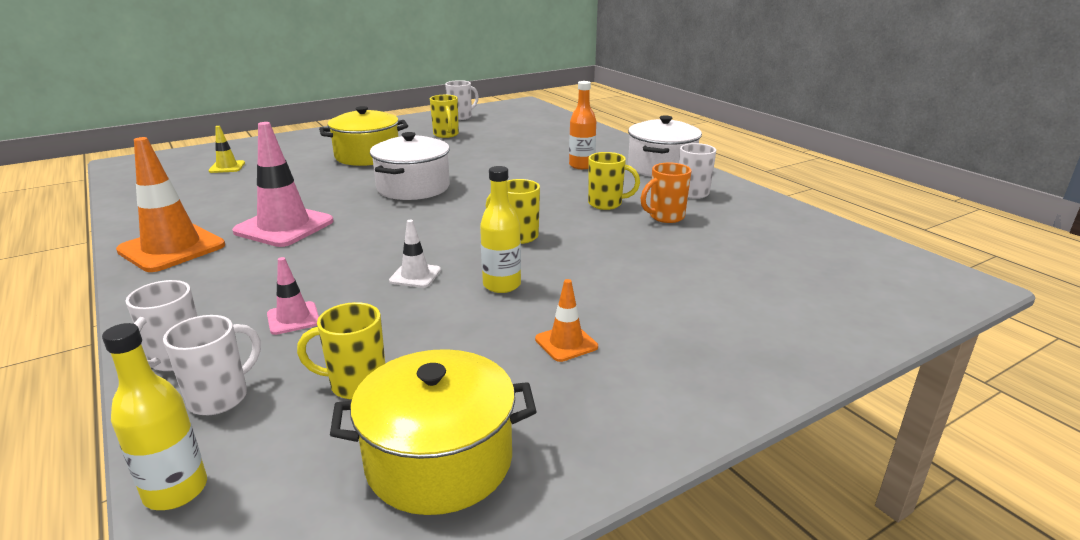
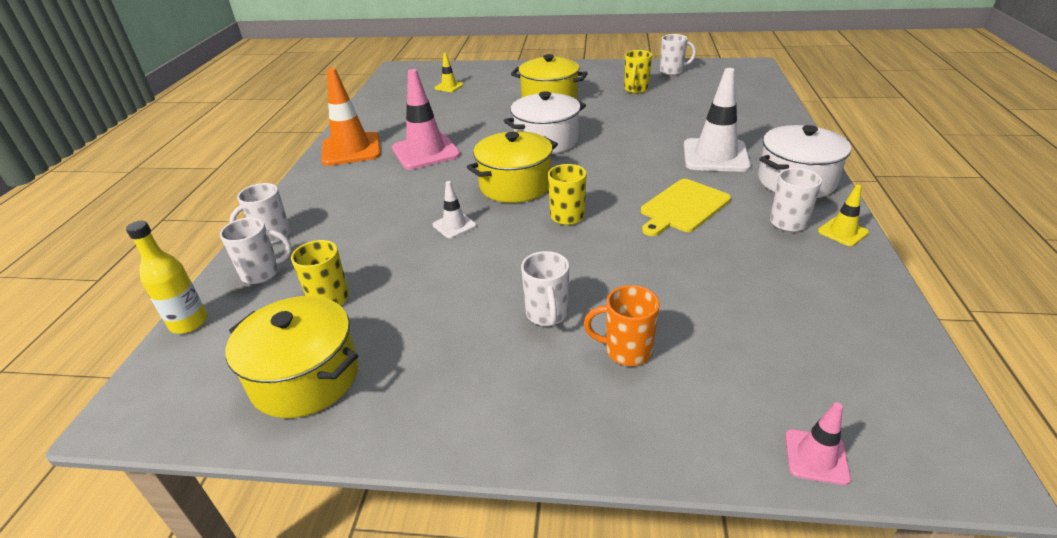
camera: 40 degrees right, 10 degrees up
(293, 318) = (351, 231): pink traffic cone -> pink traffic cone (816, 457)
(432, 228) = (515, 185): none -> yellow pot
(502, 285) = (499, 258): yellow bottle -> none
(566, 343) = (479, 330): orange traffic cone -> none
(581, 165) = (715, 156): orange bottle -> white traffic cone
(606, 204) = (683, 207): yellow mug -> yellow cutting board
(608, 309) = (547, 314): none -> white mug
(665, 217) = (721, 241): orange mug -> orange mug (626, 351)
(733, 189) = (842, 232): none -> yellow traffic cone

